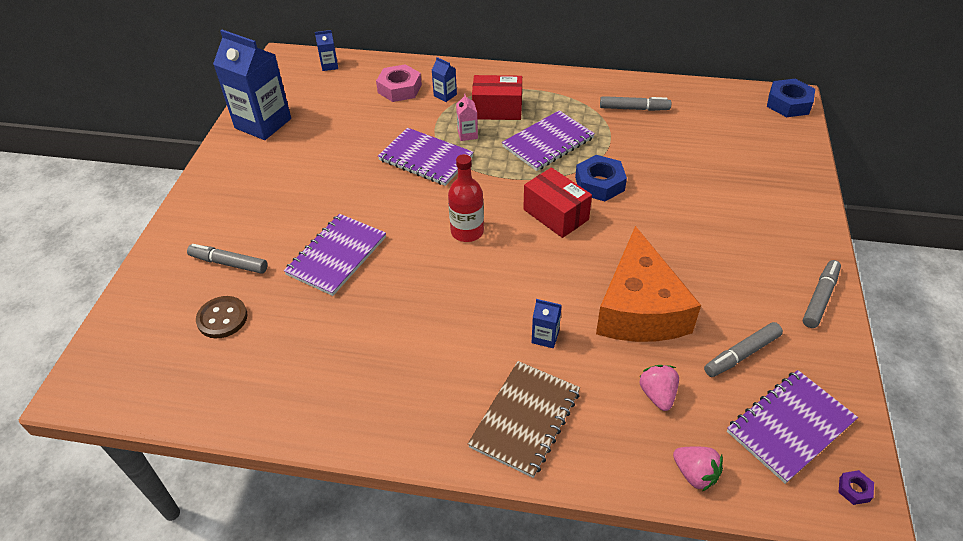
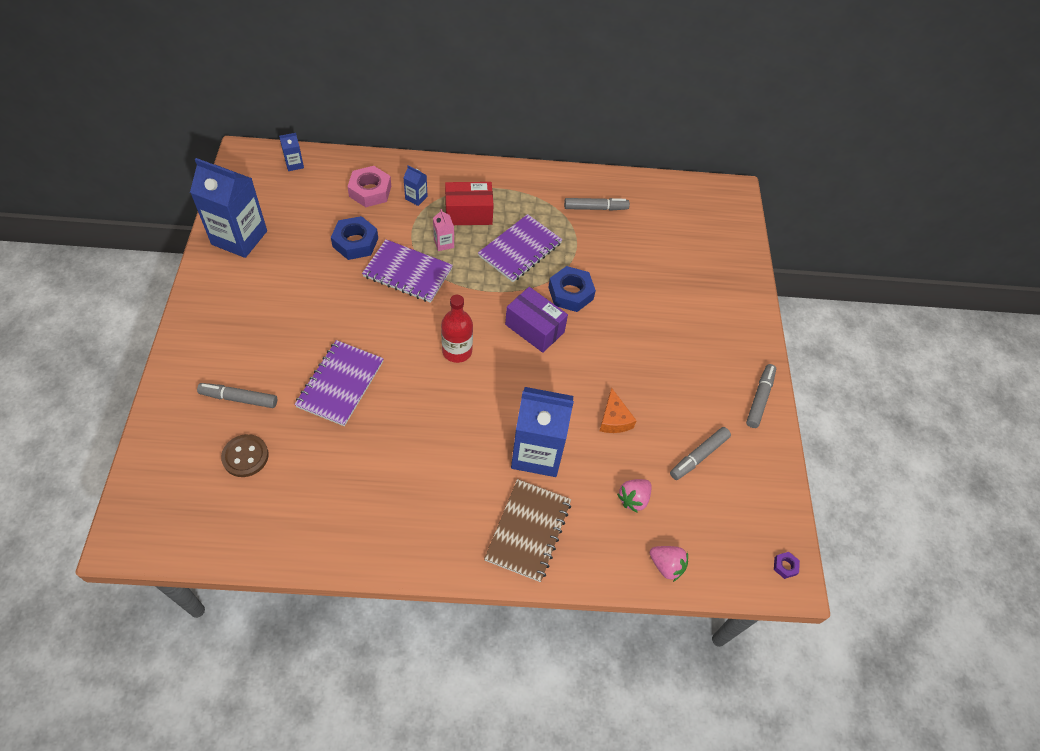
camera: 15 degrees left, 10 degrees up
(545, 337) = (537, 452): blue carton -> blue carton, size x2.34
(555, 214) = (534, 328): red box -> purple box
(639, 308) = (614, 419): orange cheese -> orange cheese, size x0.44
(657, 395) = (633, 499): pink strawberry -> pink strawberry turned 120 degrees counterclockwise
(788, 104) = (732, 198): blue nut -> blue nut (355, 242)
(789, 426) = (737, 517): purple notebook -> none

